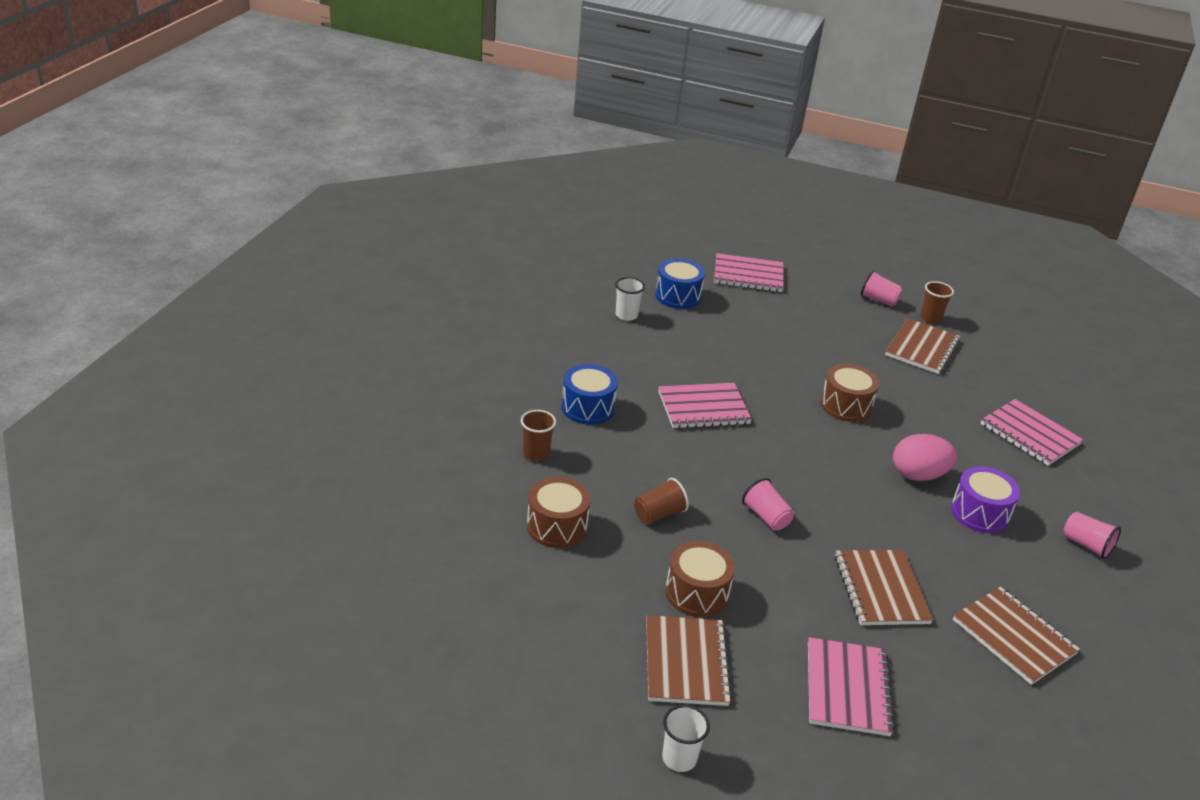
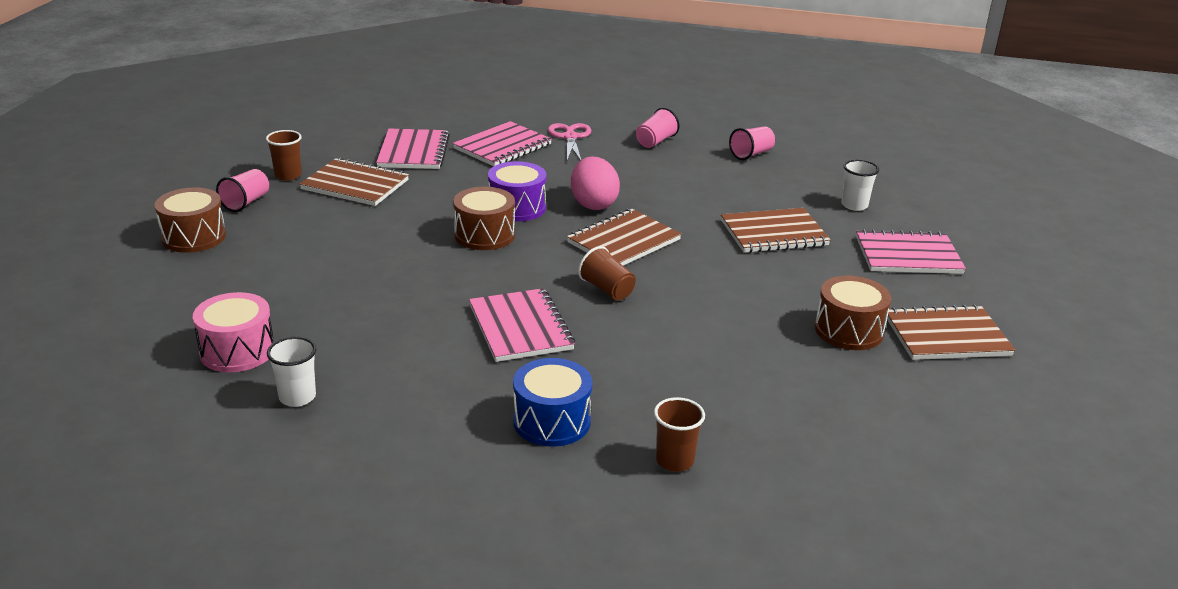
camera: 95 degrees left, 5 degrees down
(557, 526) = (807, 431): brown drum -> brown drum (193, 237)
(659, 514) = (741, 356): brown cup -> brown cup (607, 289)
(678, 296) = (237, 351): blue drum -> pink drum
(679, 758) = (1059, 338): white cup -> white cup (854, 205)
(748, 275) = (176, 291): pink notebook -> pink notebook (413, 151)
(766, 517) = (706, 289): pink cup -> pink cup (751, 154)
(979, 513) = (637, 180): purple drum -> purple drum (517, 207)
(1013, 637) = (790, 181): brown notebook -> brown notebook (624, 241)
(1072, 482) = (570, 137): none -> pink scissors

